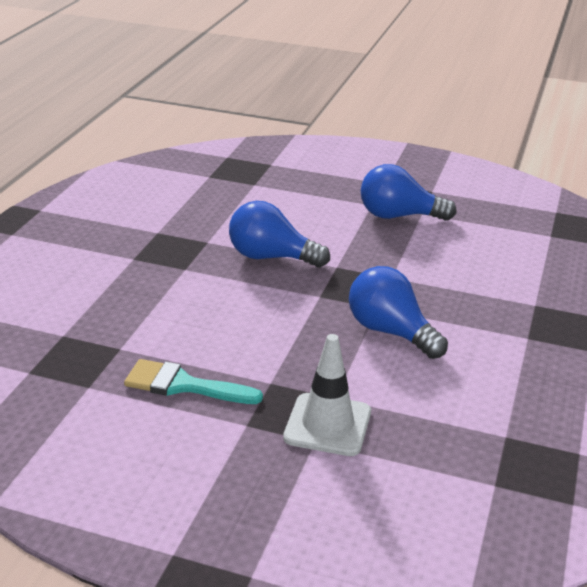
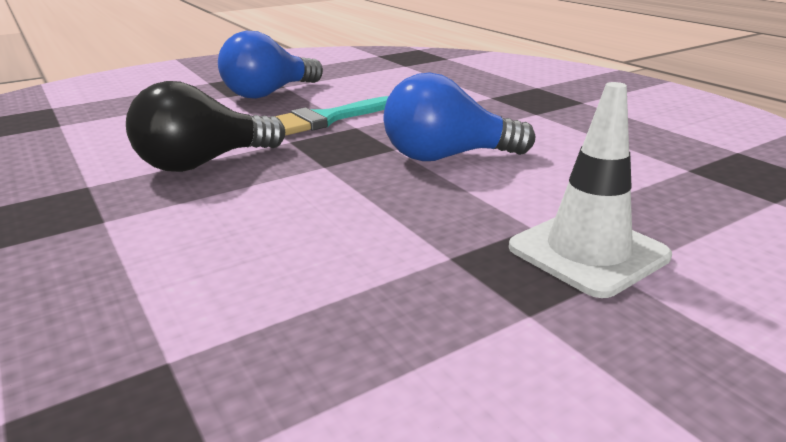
camera: 50 degrees left, 5 degrees down
(184, 385) = (364, 333): turquoise brush -> turquoise brush (326, 119)
(271, 257) = (203, 163): blue light bulb -> black light bulb

